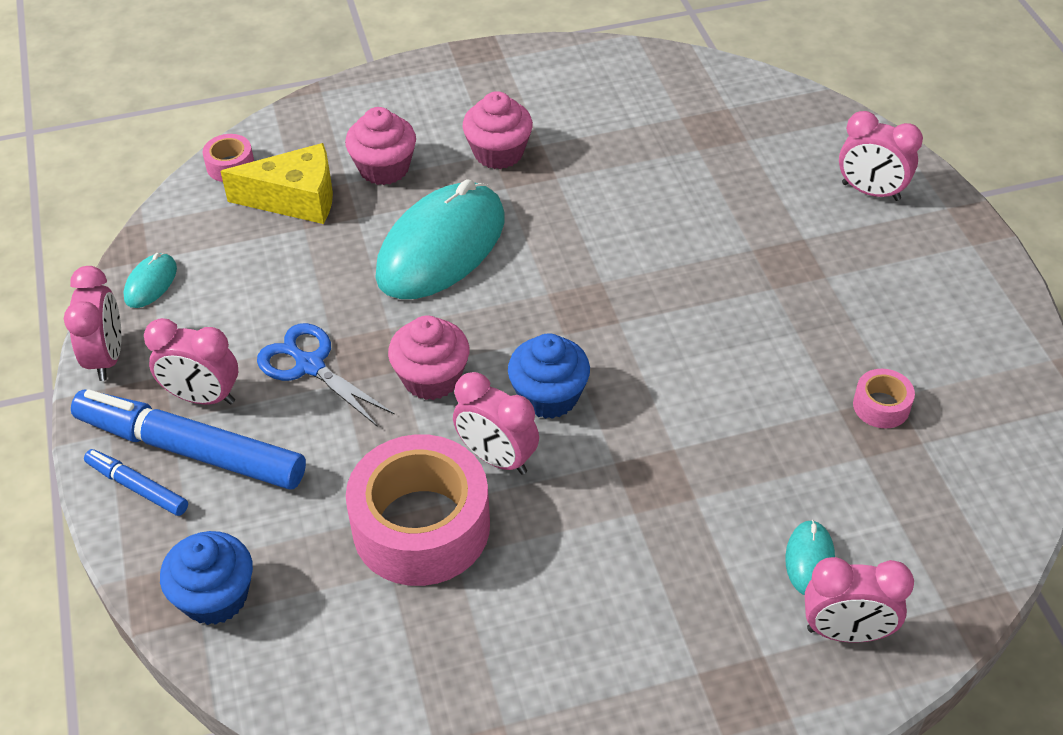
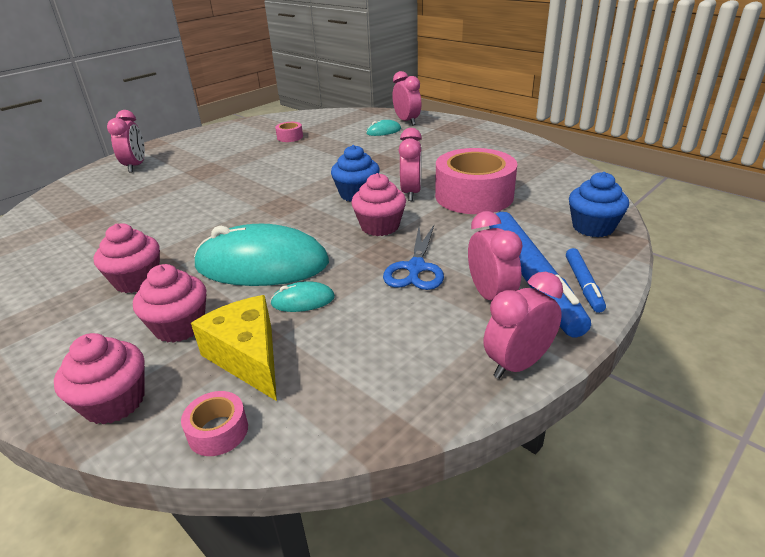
camera: 120 degrees left, 15 degrees down
(151, 283) = (419, 389): turquoise mouse -> turquoise mouse (303, 300)
(318, 121) = (114, 402): none -> pink cupcake

